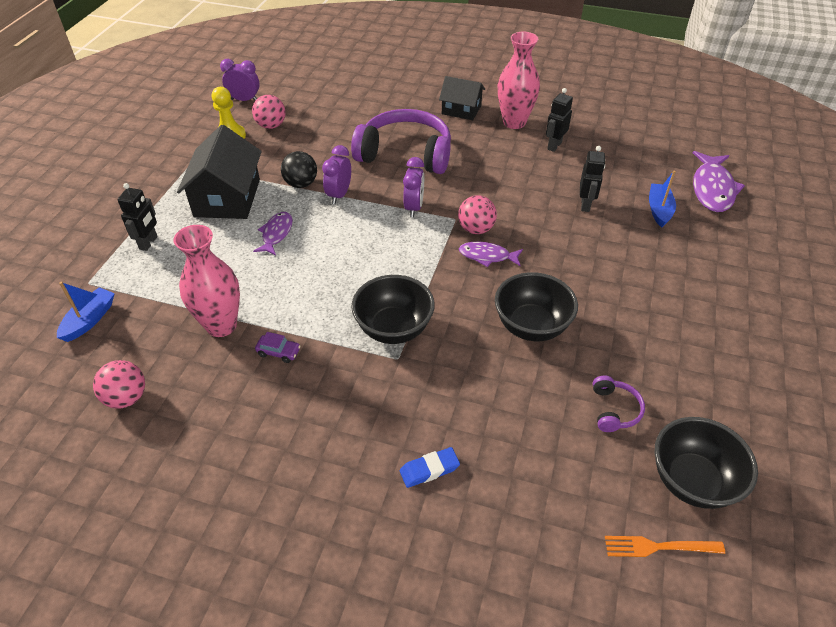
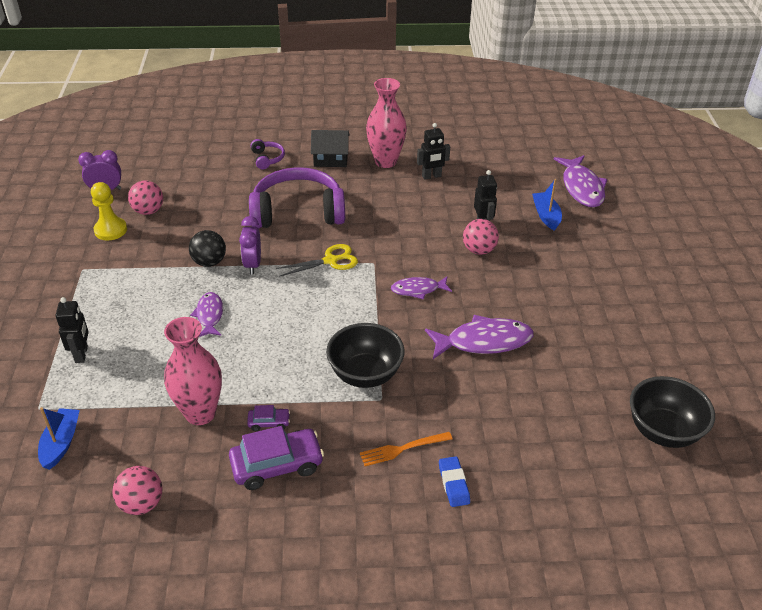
camera: 20 degrees left, 5 degrees down
(227, 198) = (141, 292): black house -> none
(265, 397) = (277, 465): none -> purple car
(414, 207) = (330, 261): purple clock -> yellow scissors
(429, 469) = (453, 484): blue eraser -> blue eraser turned 60 degrees counterclockwise
(476, 229) = (396, 268): pink ball -> pink ball (479, 250)
(531, 326) = (484, 341): black bowl -> purple fish
(554, 146) = (431, 176): black robot -> black robot turned 120 degrees counterclockwise
(614, 410) = (581, 392): purple headphones -> purple headphones (267, 159)
(658, 547) = (659, 489): orange fork -> orange fork (402, 449)

